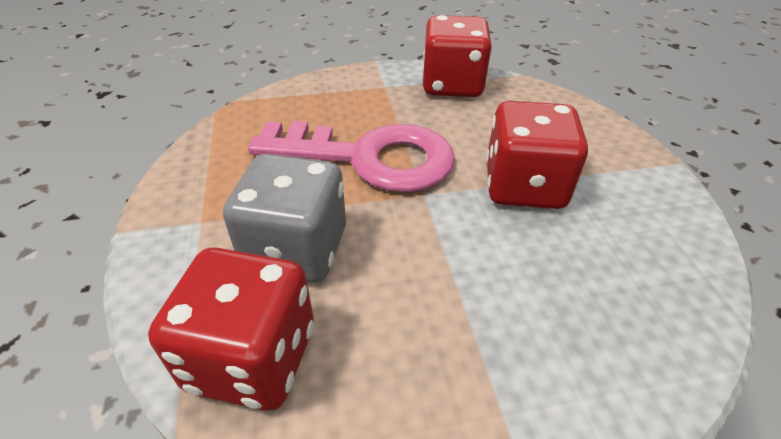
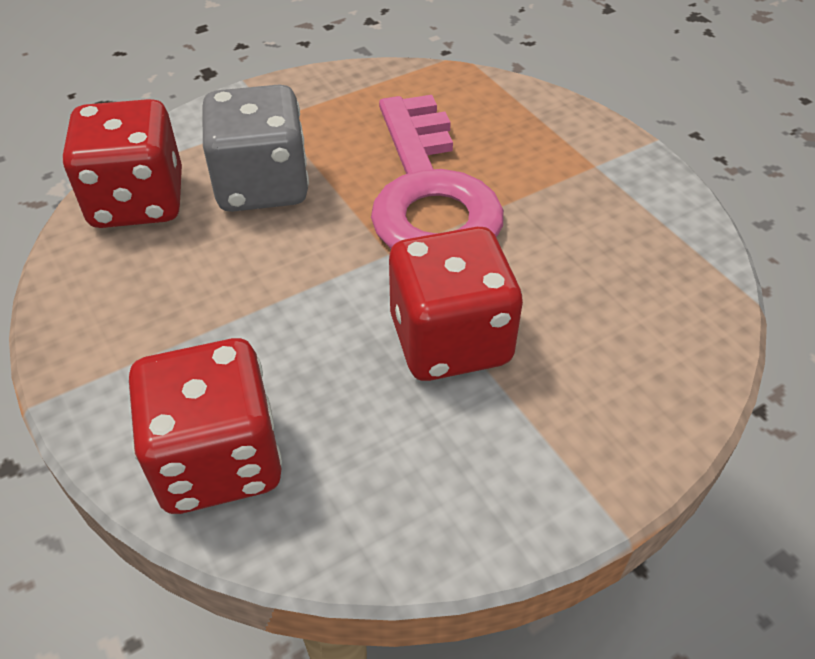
camera: 70 degrees right, 5 degrees up
(452, 85) = (650, 227): red dice -> red dice (218, 460)

